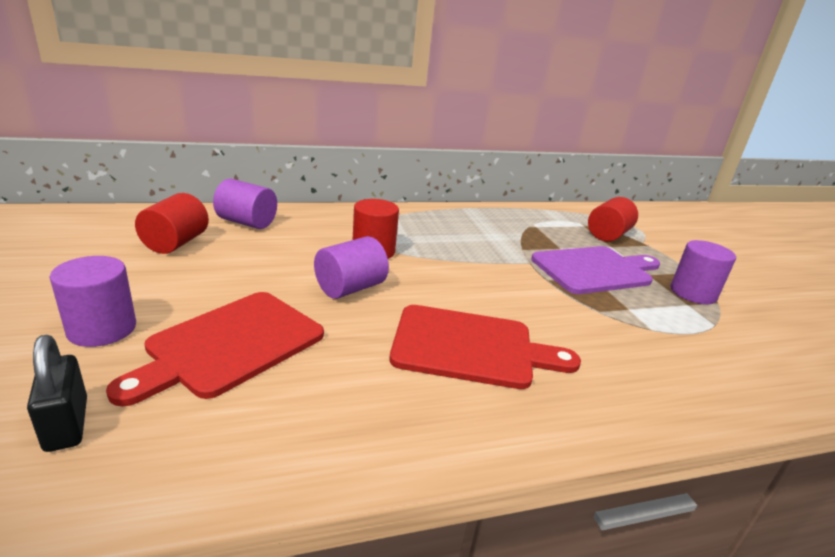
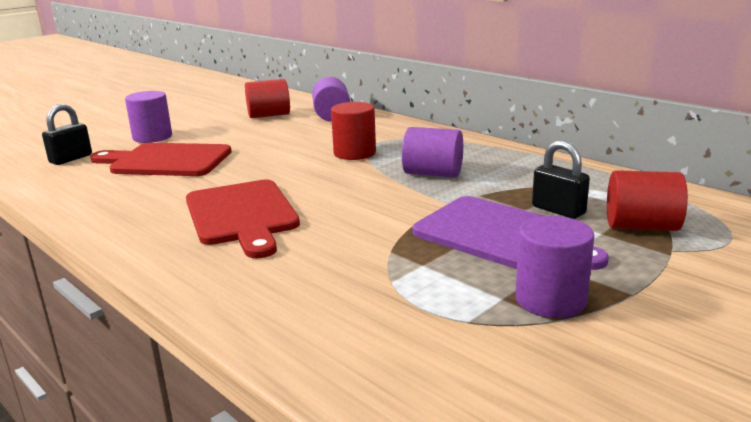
camera: 65 degrees right, 5 degrees down
(350, 288) = (279, 164): purple cylinder -> purple cylinder (433, 174)
(568, 241) = (558, 210): none -> black padlock

